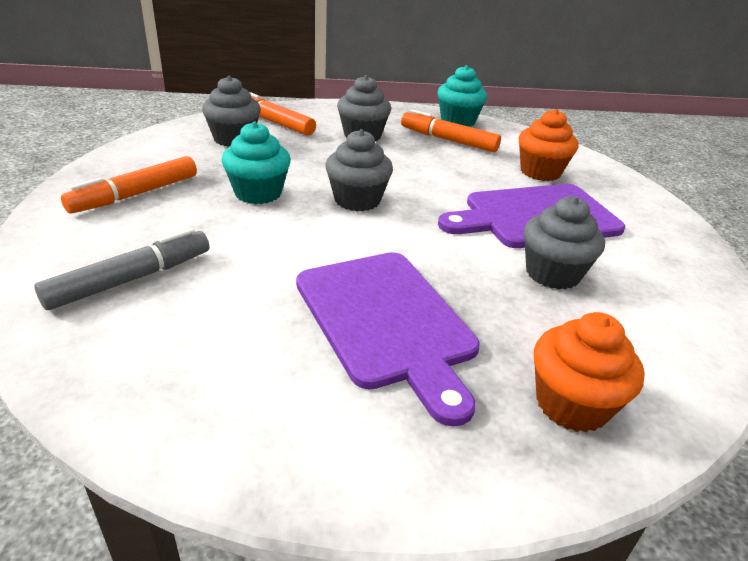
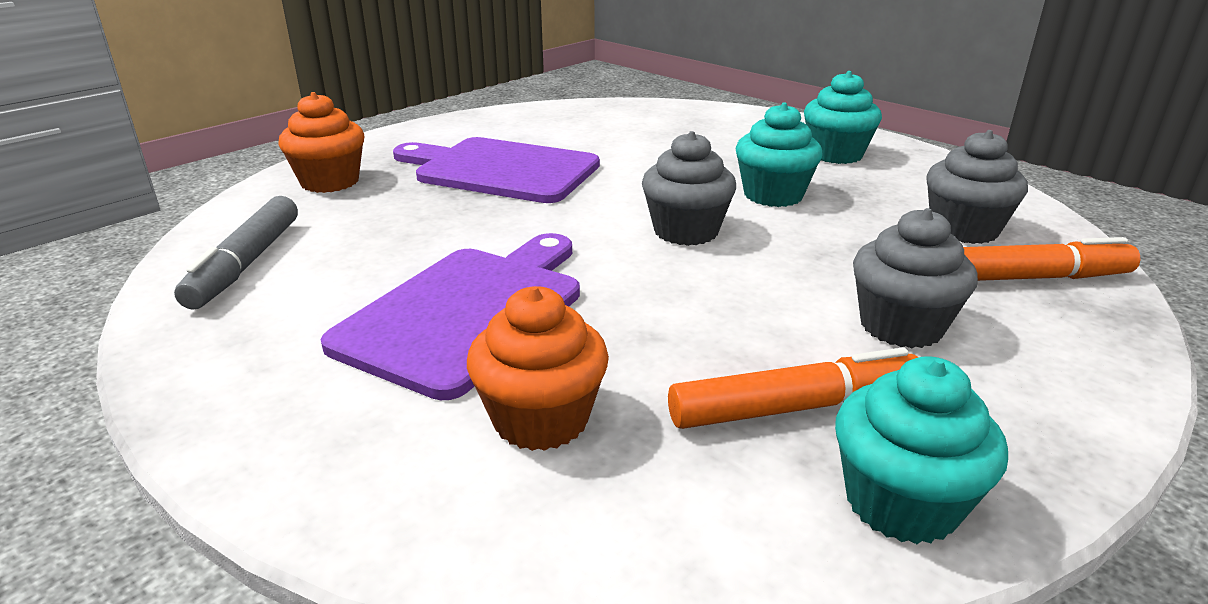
camera: 140 degrees right, 5 degrees down
(131, 279) = (690, 128): grey marker -> grey marker (246, 264)
(135, 194) = (836, 154): orange marker -> turquoise cupcake
(552, 273) = (395, 252): grey cupcake -> none

